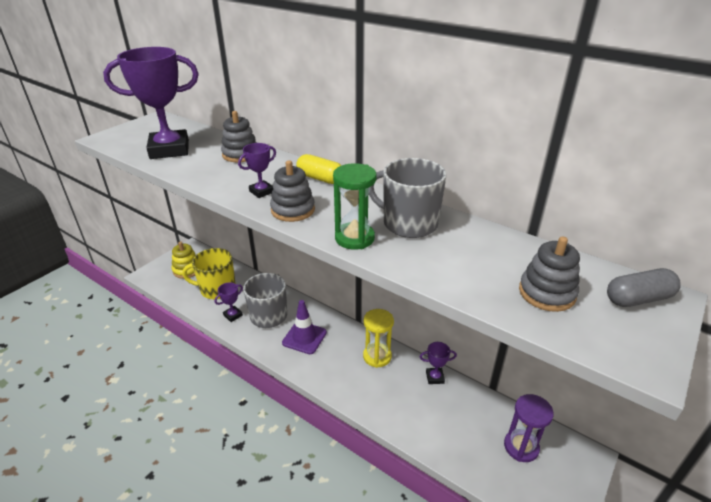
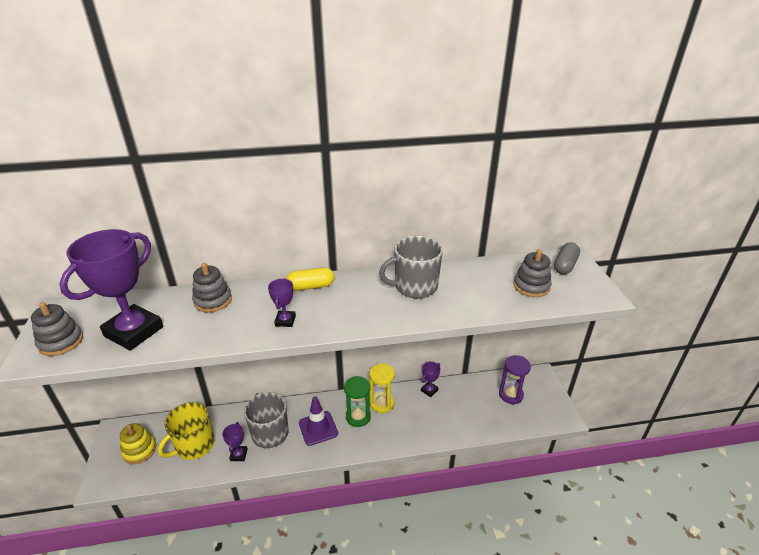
camera: 45 degrees left, 0 degrees up
(293, 210) = (331, 321): grey stacking toy -> grey stacking toy (61, 342)
(354, 238) = (400, 315): green hourglass -> green hourglass (358, 417)

